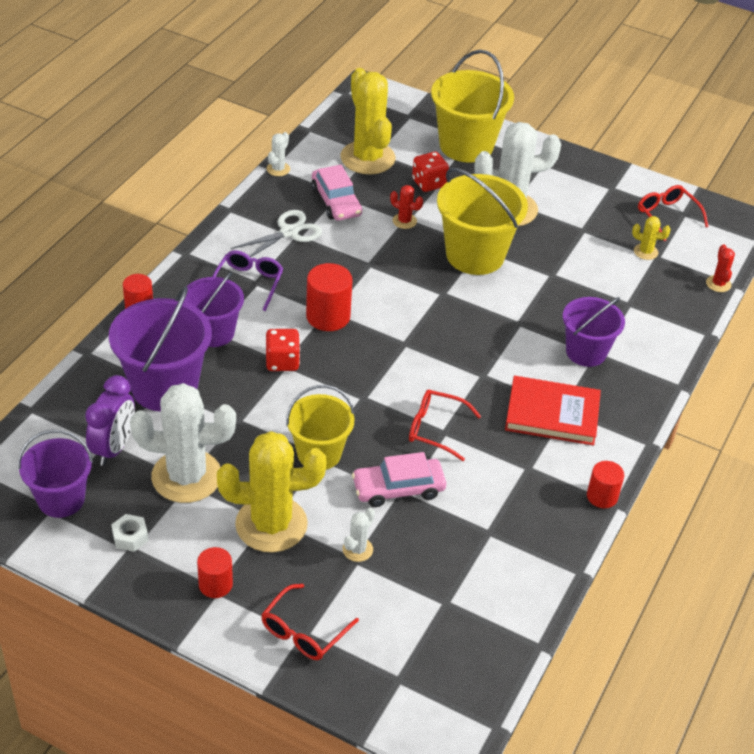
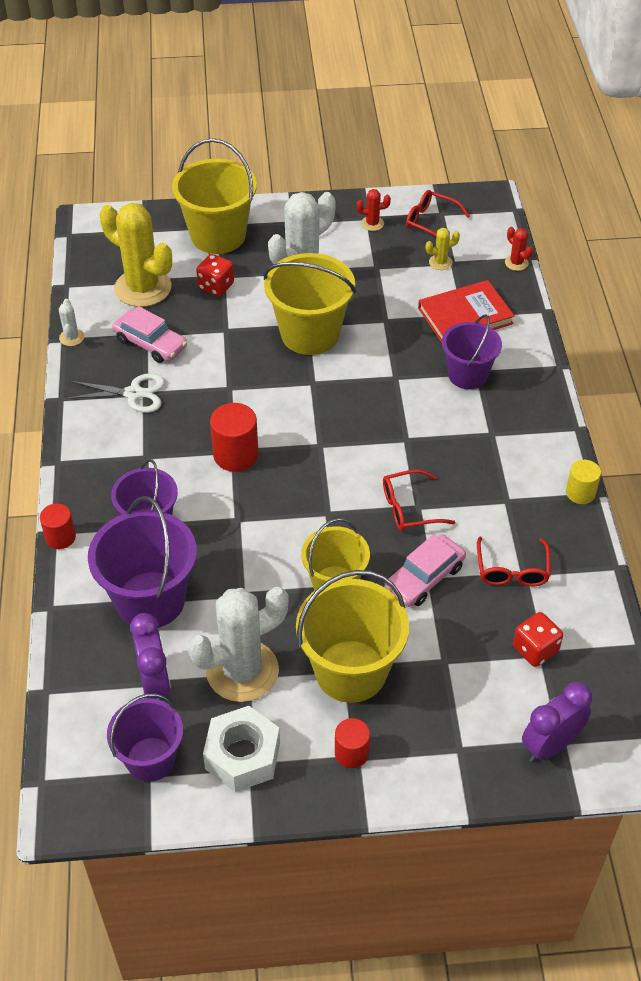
camera: 30 degrees left, 5 degrees up
(130, 537) = (242, 756): white nut -> white nut, size x2.04
(249, 283) = (140, 460): purple glasses -> none
(271, 524) = (350, 671): yellow cactus -> yellow bucket
(282, 362) = (232, 518): red dice -> red dice (535, 649)
(289, 232) = (134, 393): white scissors -> white scissors turned 75 degrees clockwise
(303, 632) = (457, 748): red glasses -> red glasses (512, 570)
(357, 549) = (438, 650): white cactus -> none
(385, 676) = (550, 745): none -> purple clock
(404, 221) = (225, 332): red cactus -> red cactus (372, 223)
(552, 414) = (487, 443): red book -> red book (465, 316)
(602, 496) = (580, 493): red cylinder -> yellow cylinder

